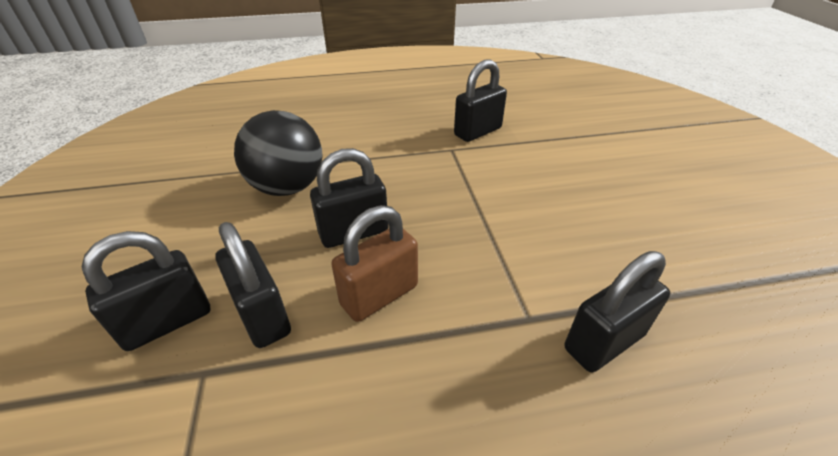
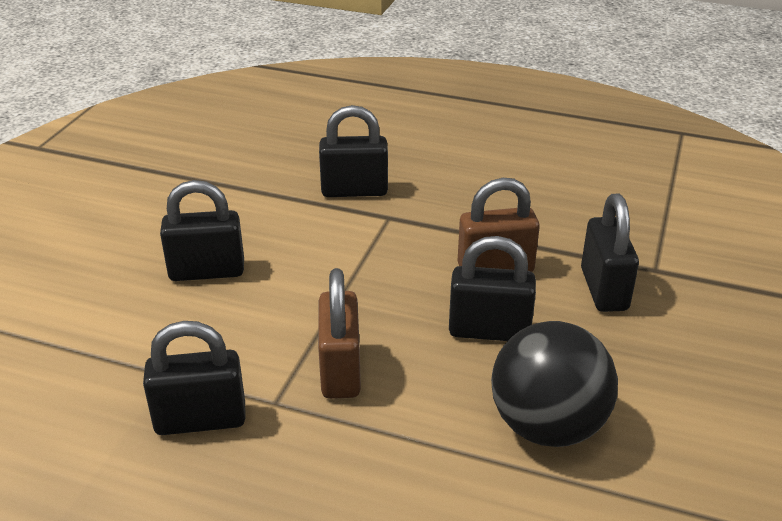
camera: 150 degrees left, 5 degrees down
(167, 322) = (691, 313): black padlock -> black padlock (207, 271)
(433, 173) = (340, 370): none -> brown padlock

